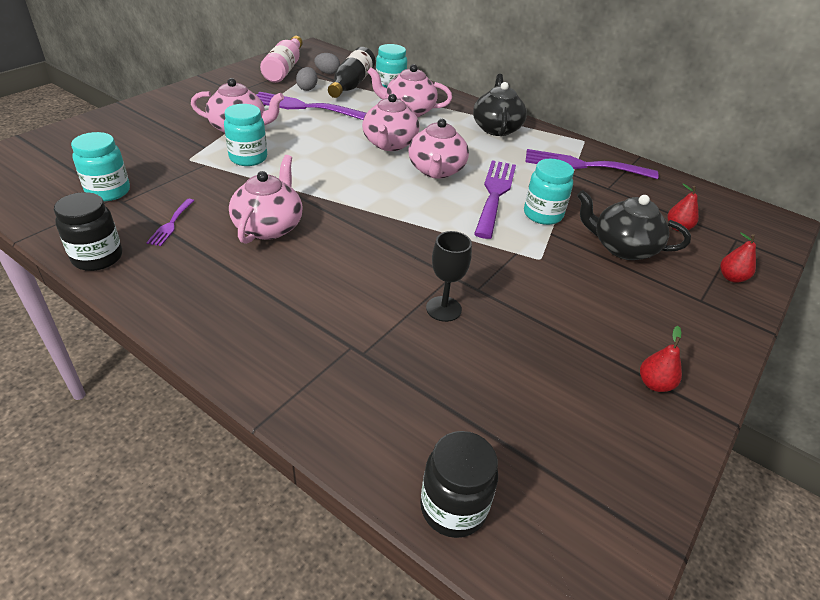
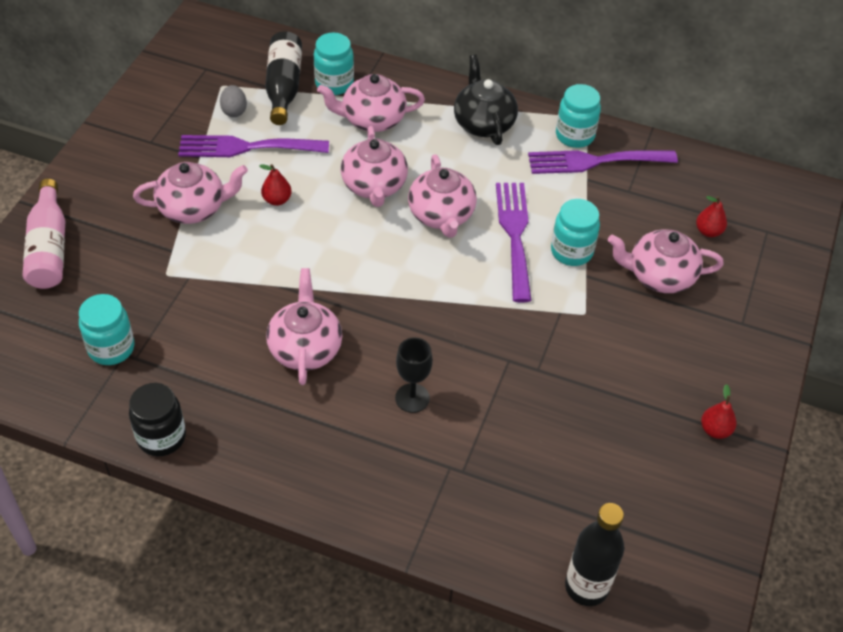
camera: 15 degrees left, 10 degrees up
(171, 224) = (205, 374): purple fork -> none
(248, 158) = (230, 254): turquoise jar -> turquoise jar (574, 135)
(284, 69) = (186, 79): pink bottle -> pink bottle (49, 248)
(327, 73) = (243, 72): grey egg -> none
(443, 309) = (514, 402): black goblet -> black goblet (412, 398)
(453, 508) = (586, 587): black jar -> black bottle
(622, 248) = (659, 276): black teapot -> pink teapot
(731, 277) = (767, 286): red pear -> red pear (277, 200)

